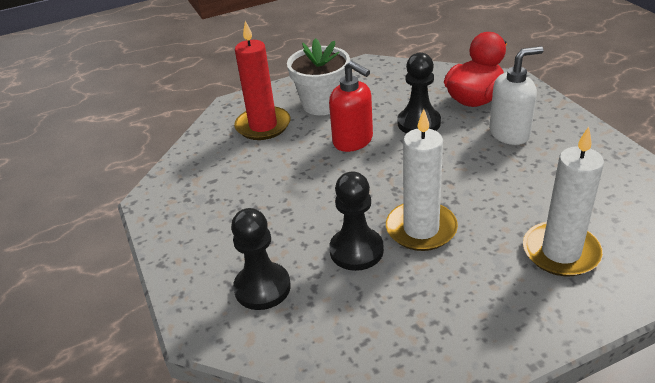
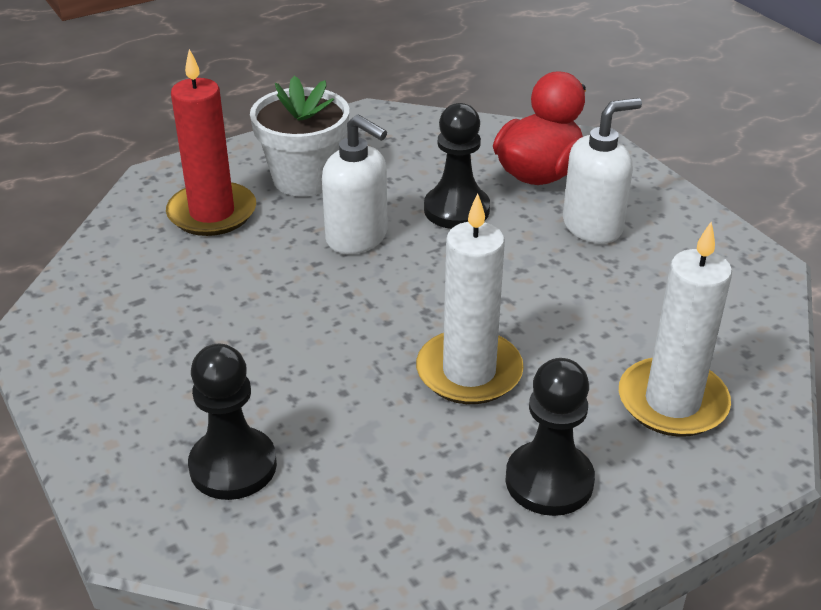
camera: 10 degrees left, 0 degrees up
(353, 141) = (357, 238): red soap dispenser -> white soap dispenser
(356, 250) = (374, 406): black pawn -> black pawn (549, 481)

